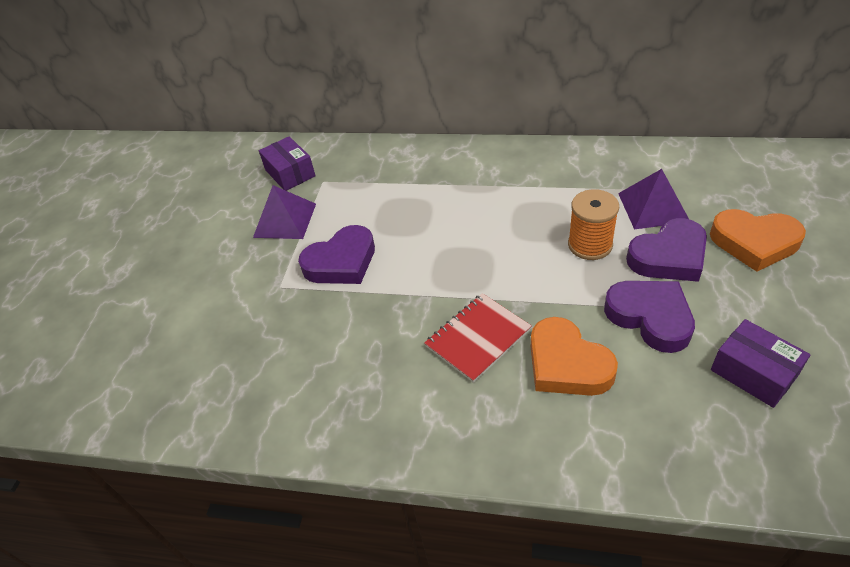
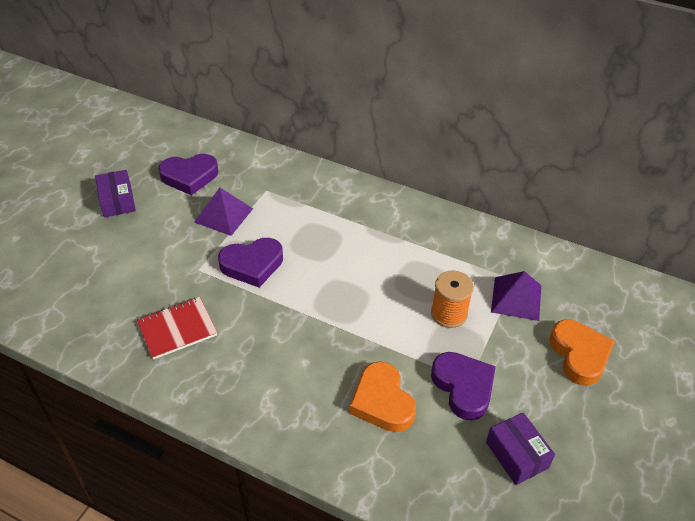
camera: 10 degrees right, 0 degrees up
(290, 173) = (243, 174): purple box -> purple box (117, 201)
(478, 338) = (326, 360): red notebook -> red notebook (177, 329)
(669, 256) = (505, 344): purple heart -> purple heart (189, 176)
(754, 242) = (579, 355): orange heart -> orange heart turned 135 degrees counterclockwise

